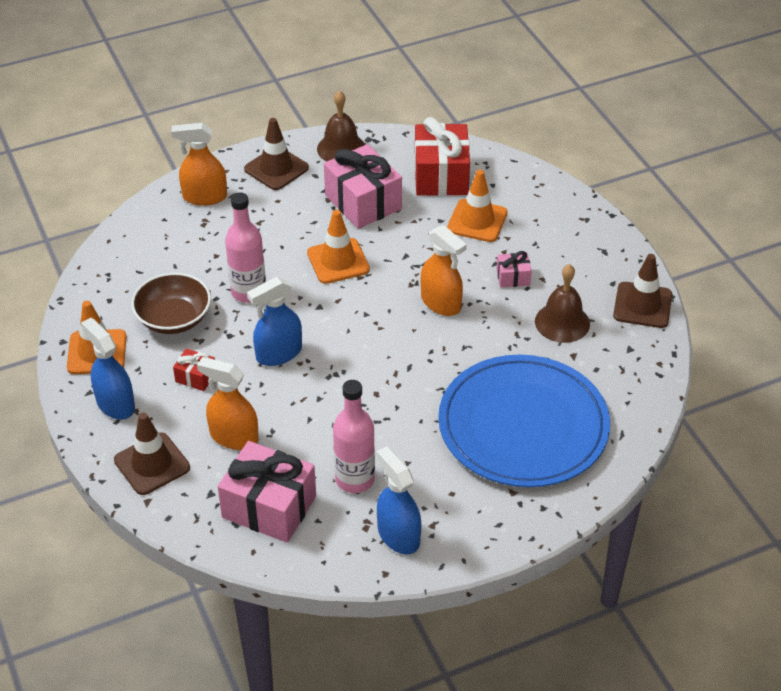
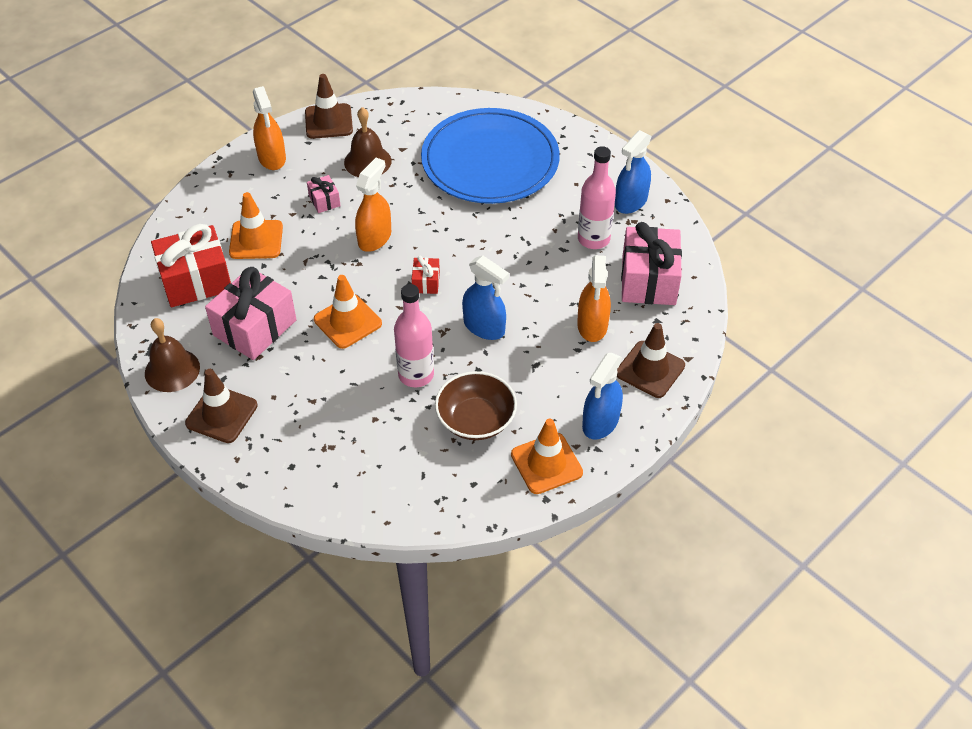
camera: 110 degrees left, 5 degrees up
(196, 377) = (540, 375): red gift -> red gift (426, 282)
(204, 197) = (287, 461): orange spray bottle -> orange spray bottle (272, 158)

